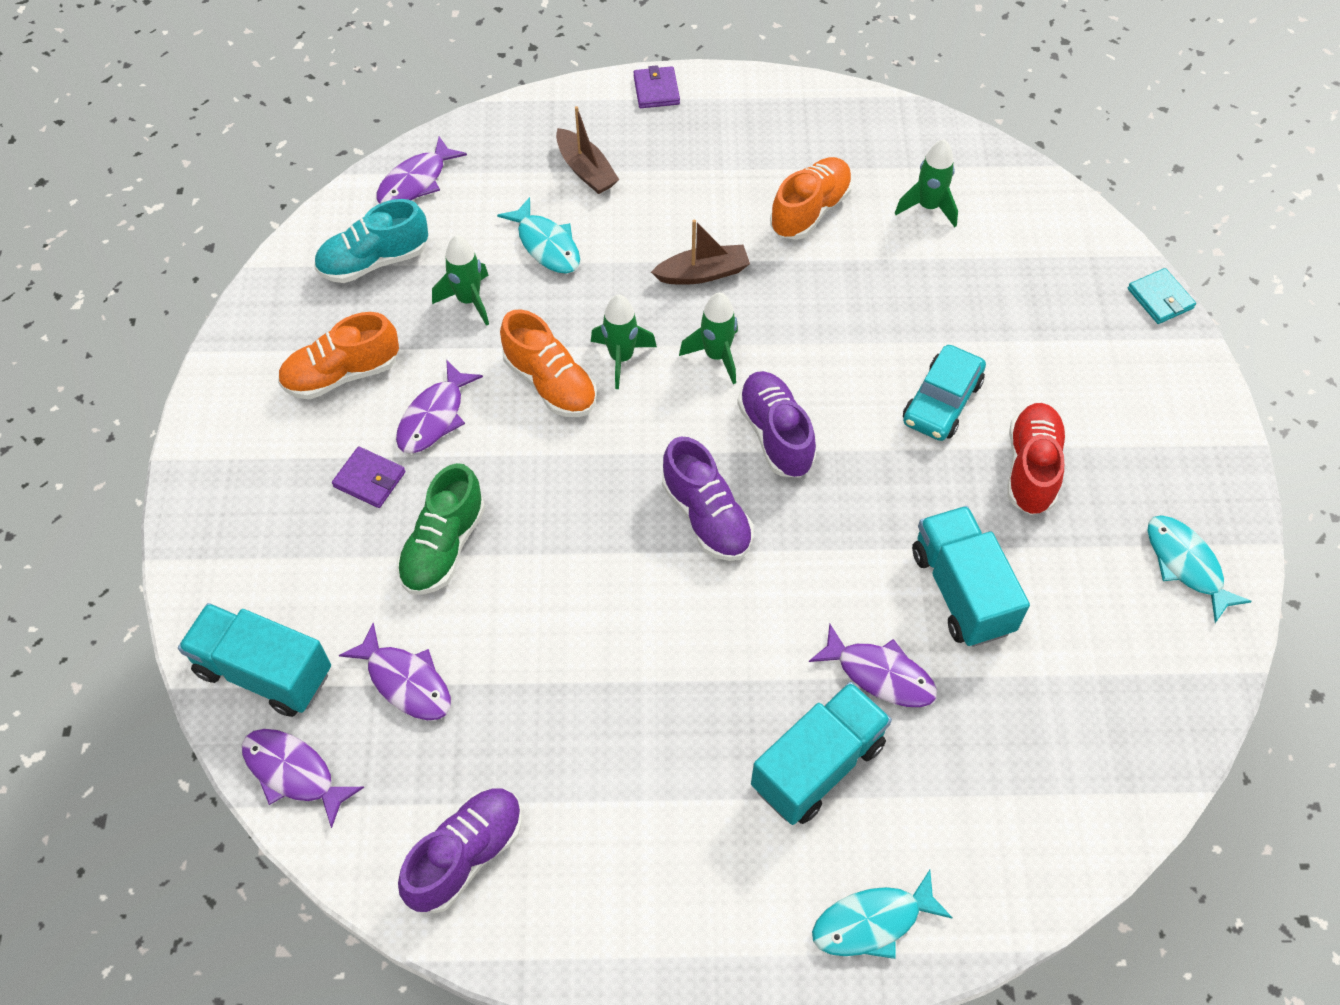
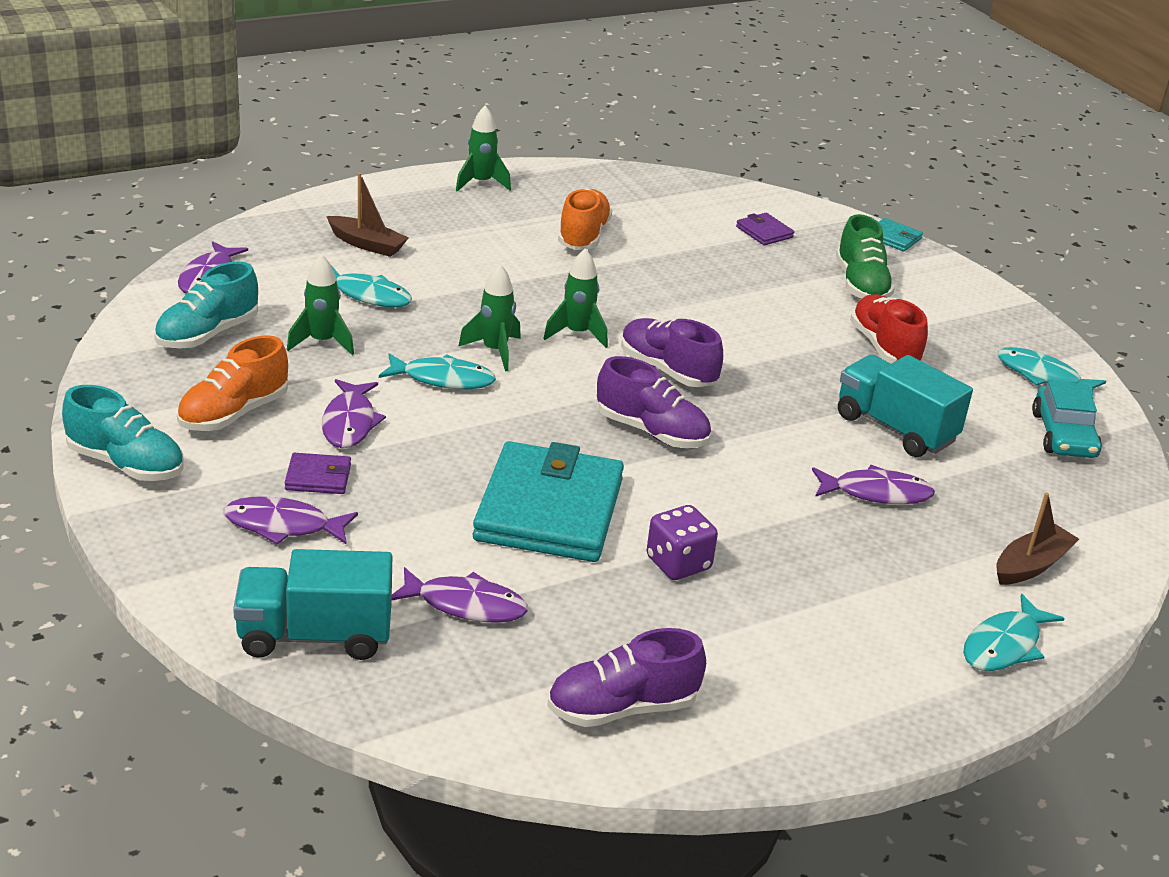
camera: 30 degrees left, 25 degrees down
(223, 412) = (126, 464): none -> turquoise shoe
(294, 773) = (403, 699): purple fish -> purple fish (283, 525)
(443, 547) = (428, 505): green shoe -> green shoe (861, 285)
(466, 855) = (622, 708): purple shoe -> purple shoe turned 120 degrees counterclockwise
(547, 589) = (549, 510): none -> turquoise wallet
(550, 383) = (443, 379): orange shoe -> turquoise fish
(624, 699) = (678, 563): none -> purple dice
(656, 90) = (391, 188): purple wallet -> purple wallet (764, 232)
(703, 273) = (523, 287): brown boat -> brown boat (1031, 565)
(817, 765) = (876, 561): turquoise truck -> none
(928, 207) = (676, 219): green rocket -> green rocket (481, 183)
(942, 402) = (783, 324): turquoise car -> turquoise car (1063, 435)

